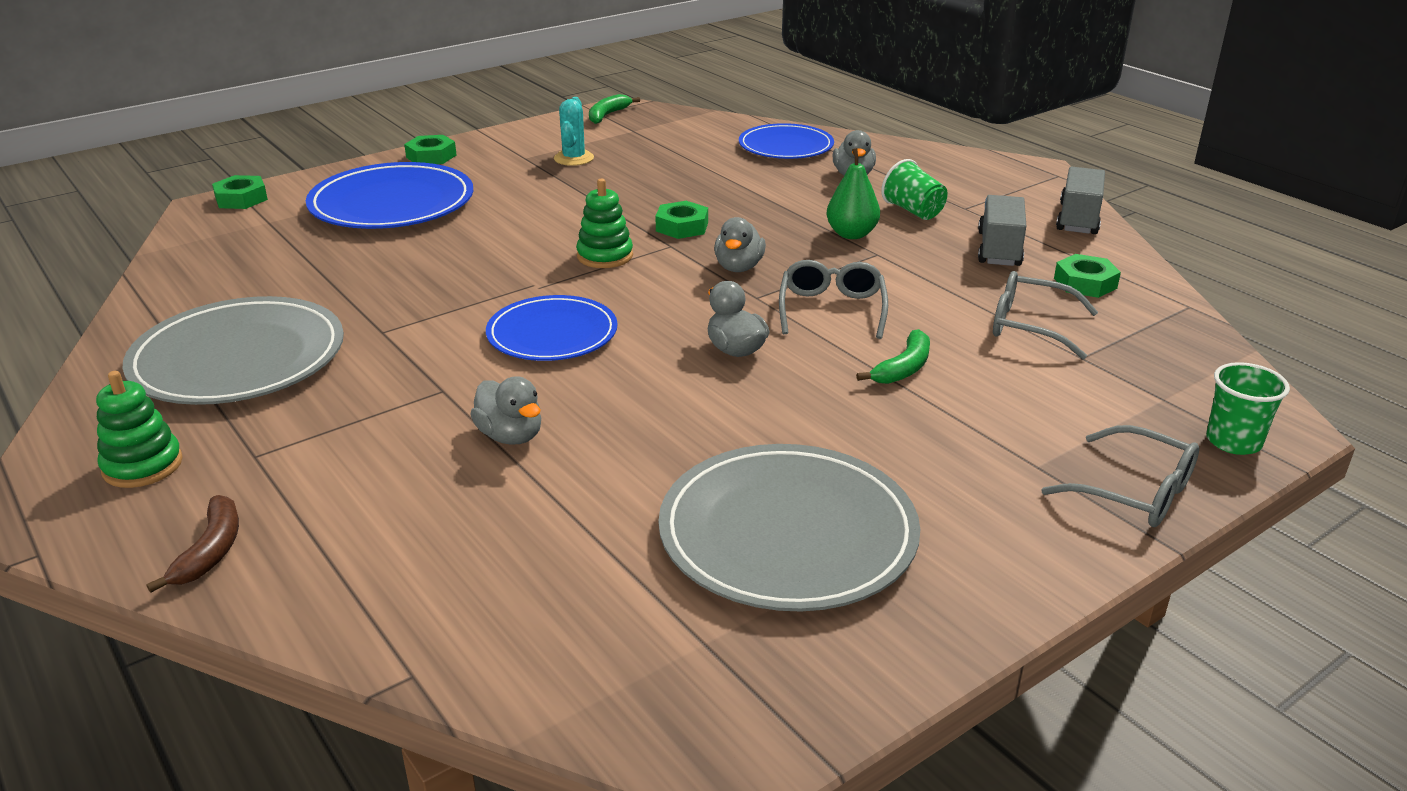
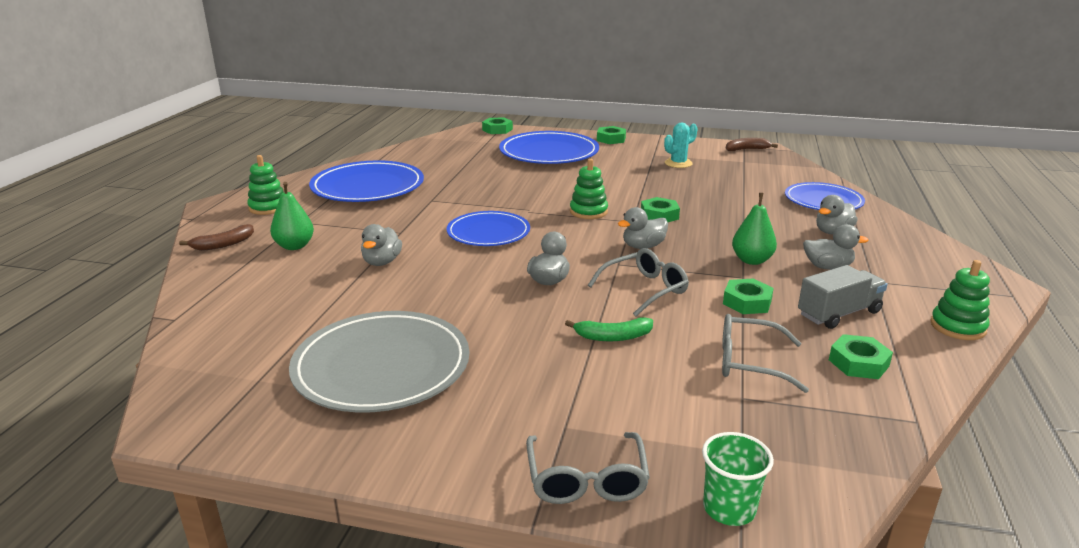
camera: 50 degrees right, 5 degrees down
(238, 358) = (368, 187): grey plate -> blue plate
(337, 487) = (294, 246): none -> green pear
(608, 115) = (746, 149): green banana -> brown banana
(913, 211) = (827, 267): green cup -> grey duck
(926, 275) = (747, 302): none -> green nut
(1030, 326) = (749, 362): grey glasses -> grey glasses turned 60 degrees counterclockwise
(1078, 219) = (957, 327): grey truck -> green stacking toy

